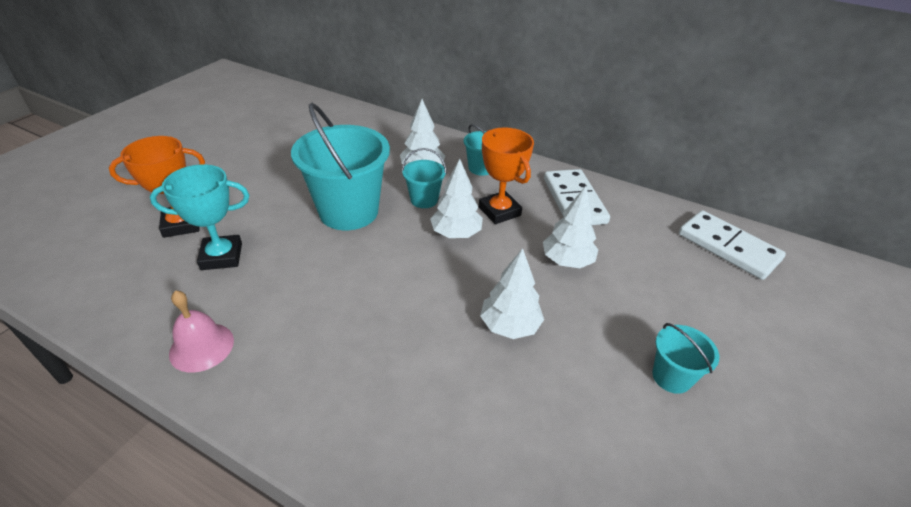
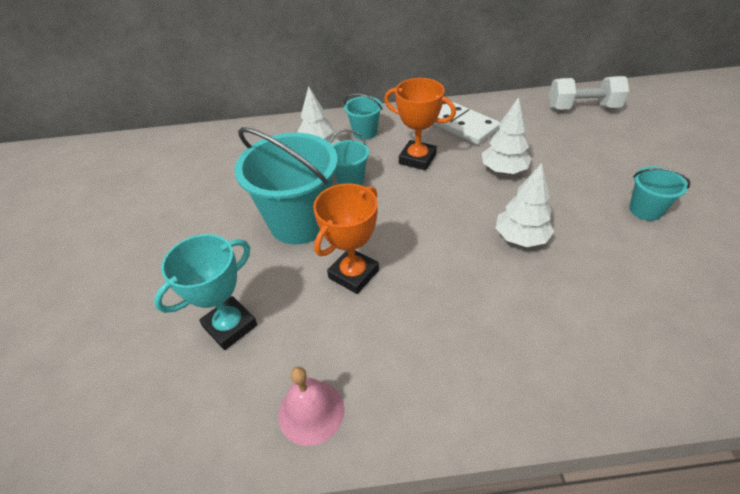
camera: 30 degrees left, 5 degrees up
(182, 224) = (150, 322): orange trophy -> orange trophy (354, 274)
(456, 234) = (406, 193): white tree -> none
(728, 247) = (583, 108): white domino -> white dumbbell

